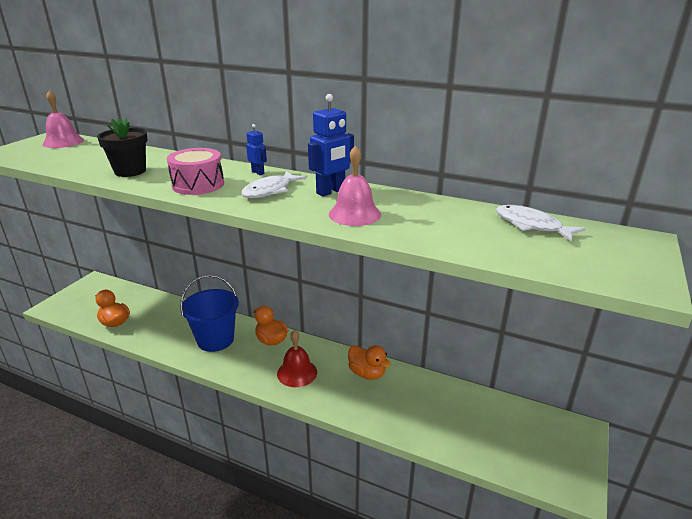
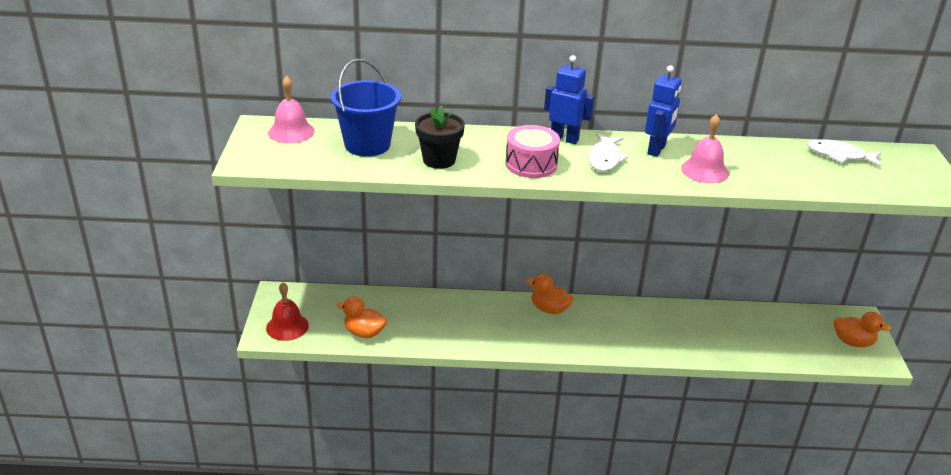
camera: 25 degrees left, 5 degrees up
(215, 340) = (493, 323): blue bucket -> blue bucket (367, 145)
(258, 172) = (564, 139): blue robot -> blue robot, size x1.79
(297, 373) = (603, 333): red bell -> red bell (287, 326)
(367, 373) = (665, 317): orange duck -> orange duck (853, 342)

